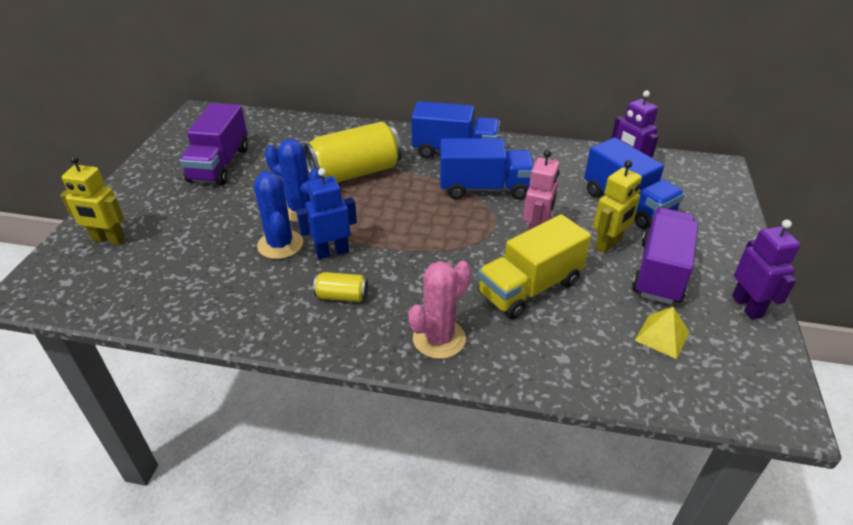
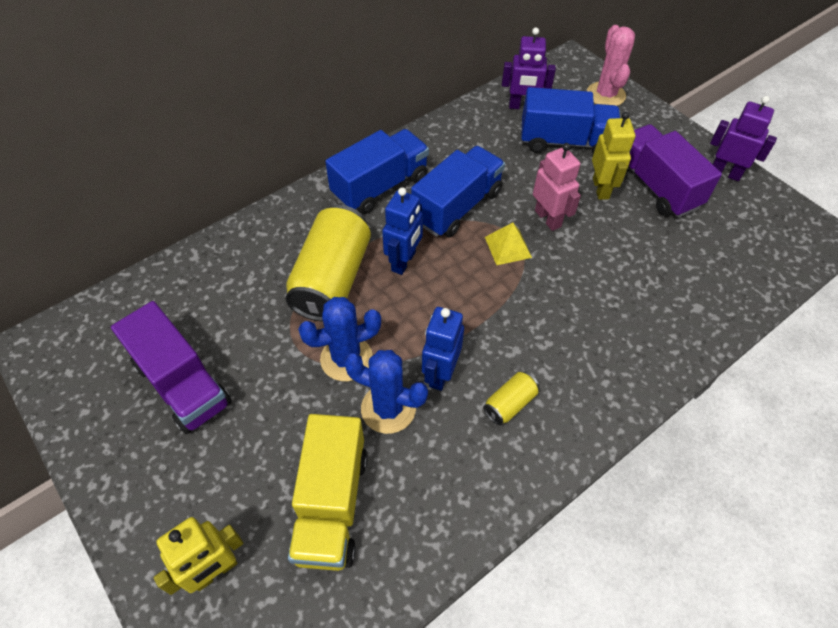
camera: 50 degrees left, 15 degrees up
(405, 191) = (404, 261): none -> blue robot
(439, 339) = (619, 369): pink cactus -> pink cactus (606, 95)
(529, 288) = (609, 271): yellow truck -> yellow truck (331, 504)
(662, 336) = (718, 237): yellow pyramid -> yellow pyramid (508, 247)

